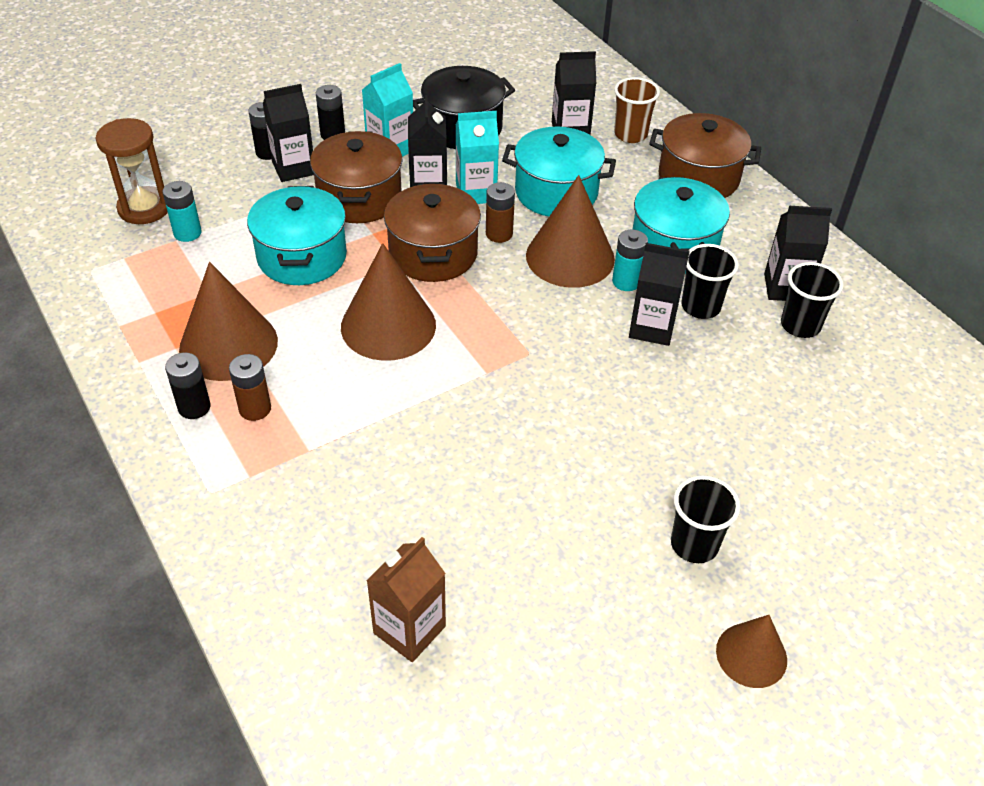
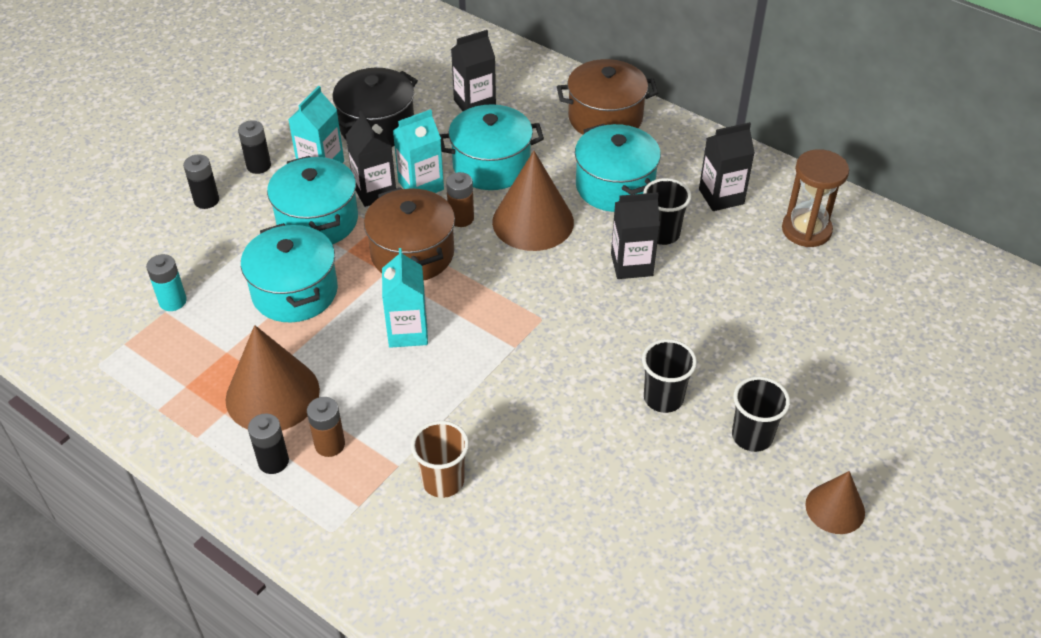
camera: 20 degrees left, 0 degrees up
(144, 208) = (116, 289): brown hourglass -> brown hourglass (806, 230)
(294, 168) = (240, 209): black carton -> none
(359, 198) = (317, 221): brown pot -> turquoise pot
(388, 325) = (408, 332): brown cone -> turquoise carton
(409, 629) = (565, 586): brown carton -> none
(626, 282) = (591, 230): turquoise battery -> none
(630, 134) = (528, 93): brown cup -> brown cup (443, 481)
(800, 325) = (747, 226): black cup -> black cup (663, 398)

